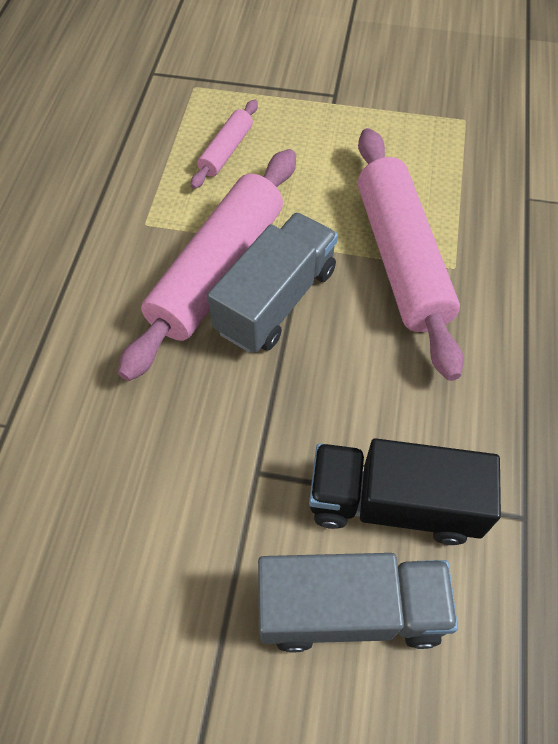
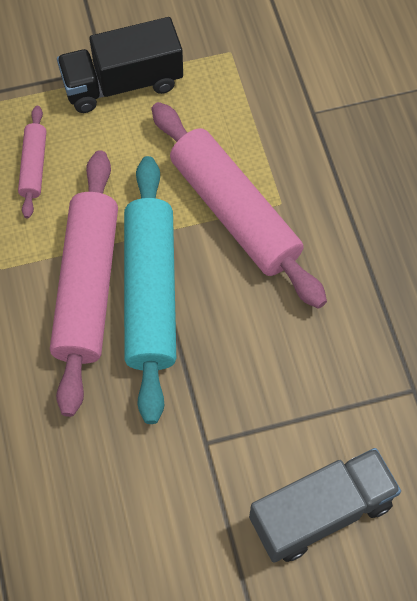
camera: 25 degrees left, 5 degrees up
(276, 300) = (150, 293): grey truck -> turquoise rolling pin
(393, 503) = (317, 421): black truck -> black truck (122, 83)

